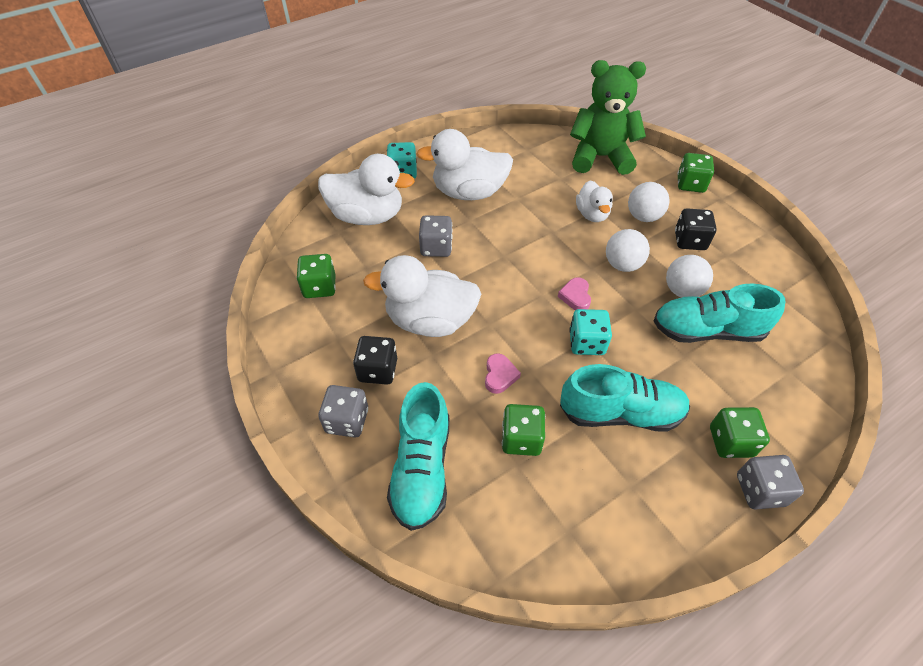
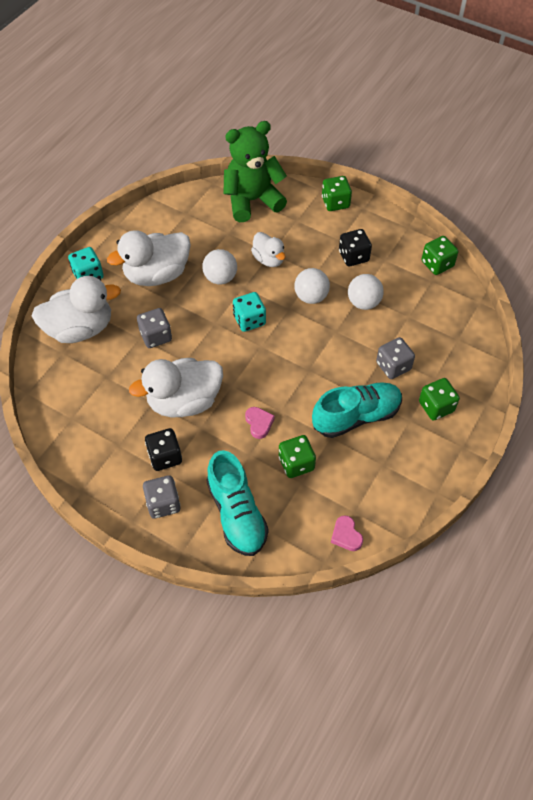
camera: 25 degrees left, 5 degrees up
(319, 287) = (77, 408): green dice -> green dice (437, 264)
(575, 296) = (286, 337): pink heart -> pink heart (346, 535)
(586, 343) = (311, 372): turquoise dice -> turquoise dice (249, 320)
(643, 217) = (310, 247): white ball -> white ball (220, 278)
(707, 331) = (392, 329): turquoise shoe -> none
(759, 490) = (464, 432): grey dice -> grey dice (393, 366)

